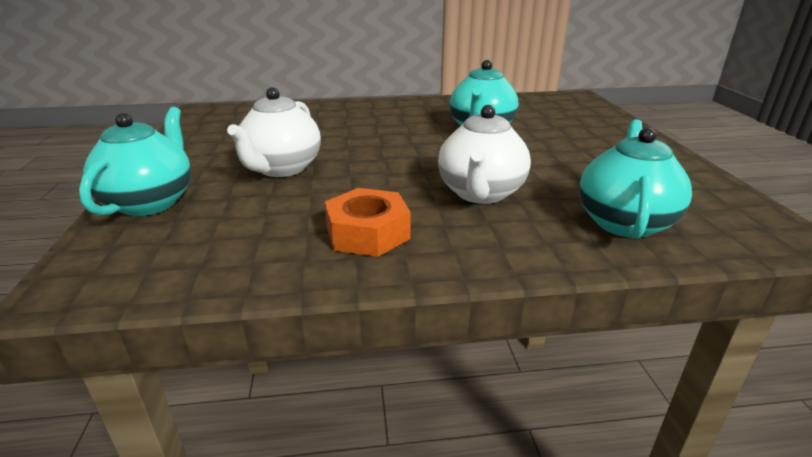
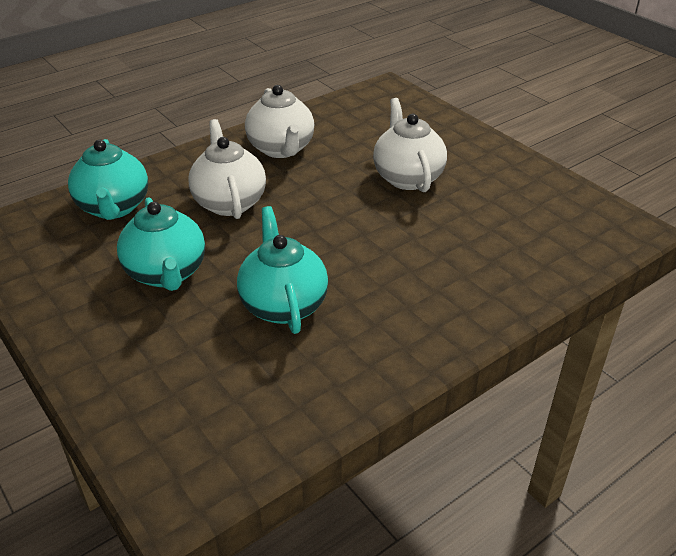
camera: 150 degrees right, 10 degrees up
(150, 202) = (441, 127): turquoise teapot -> turquoise teapot (166, 273)
(368, 233) = (281, 149): orange nut -> white teapot

